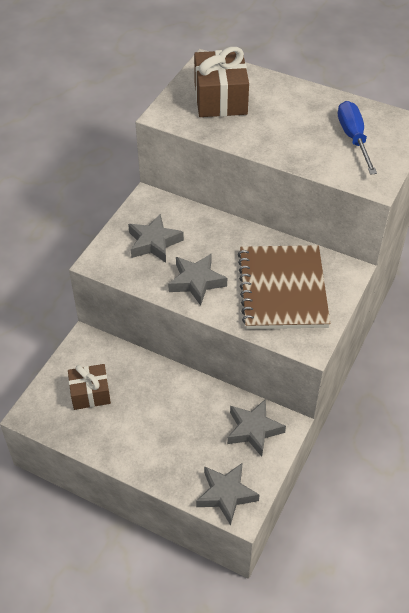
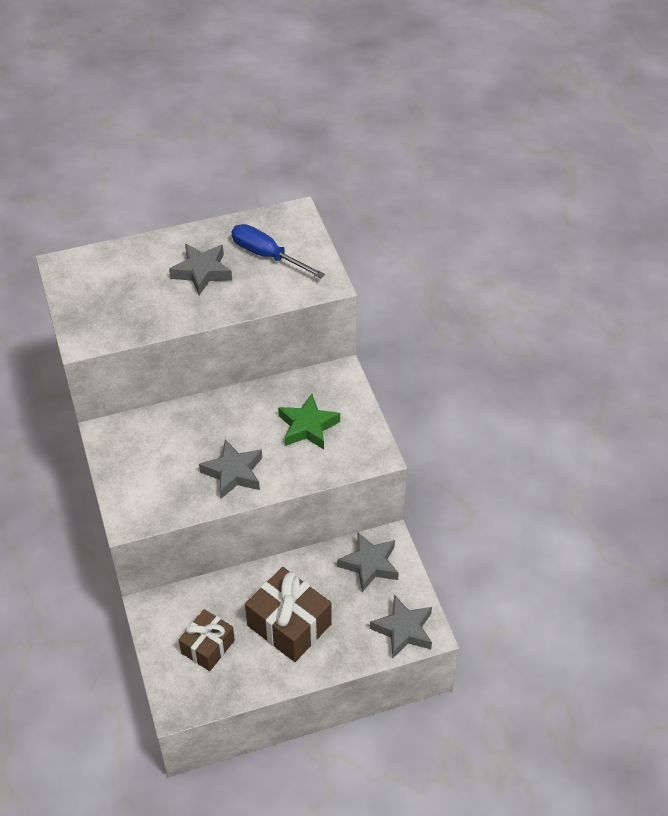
camera: 45 degrees left, 0 degrees up
(154, 243) = (158, 467): grey star -> grey star (202, 272)
(220, 99) = (115, 292): brown gift -> brown gift (289, 625)
(282, 289) = (308, 427): brown notebook -> green star

